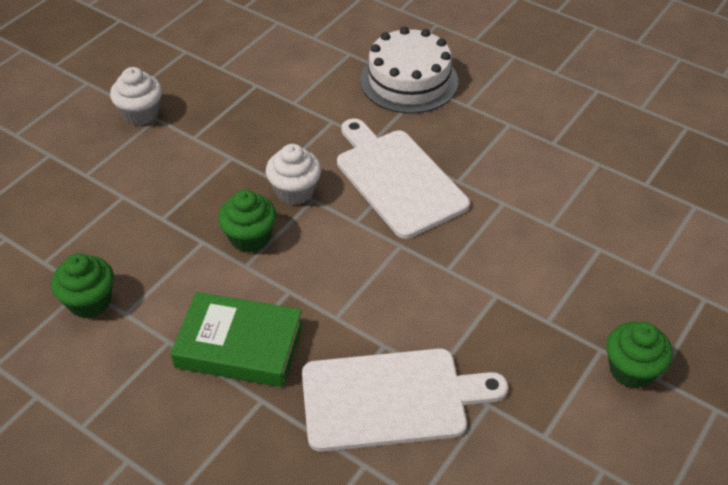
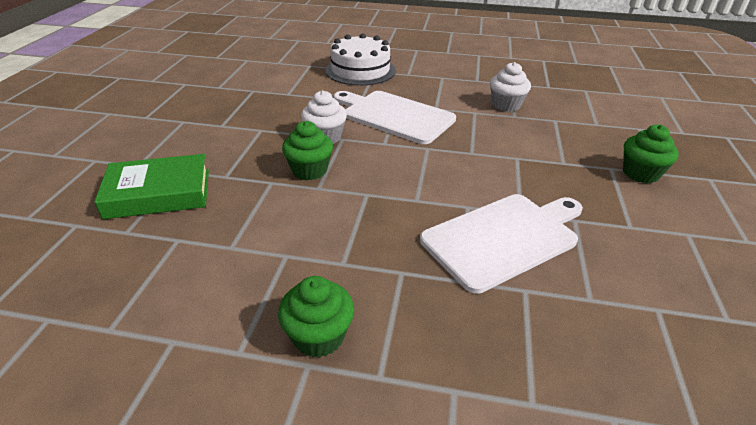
camera: 25 degrees left, 10 degrees down
(89, 301) = (189, 248): green cupcake -> green cupcake (318, 336)
(141, 113) = (167, 121): white cupcake -> white cupcake (506, 105)
(239, 346) = (352, 240): green book -> green book (158, 193)

